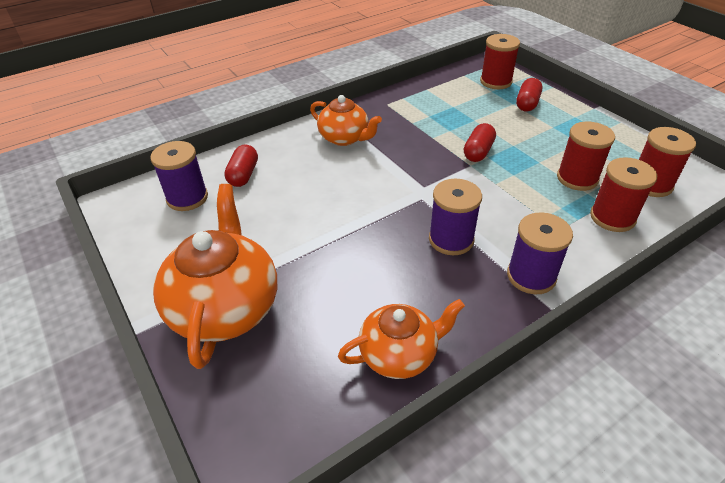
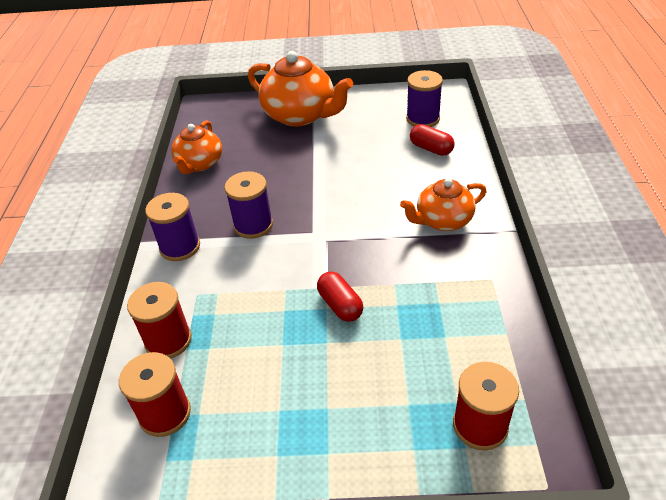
camera: 125 degrees right, 0 degrees up
(527, 103) = (397, 420): red capsule -> none
(577, 178) = (232, 356): red spool -> none

